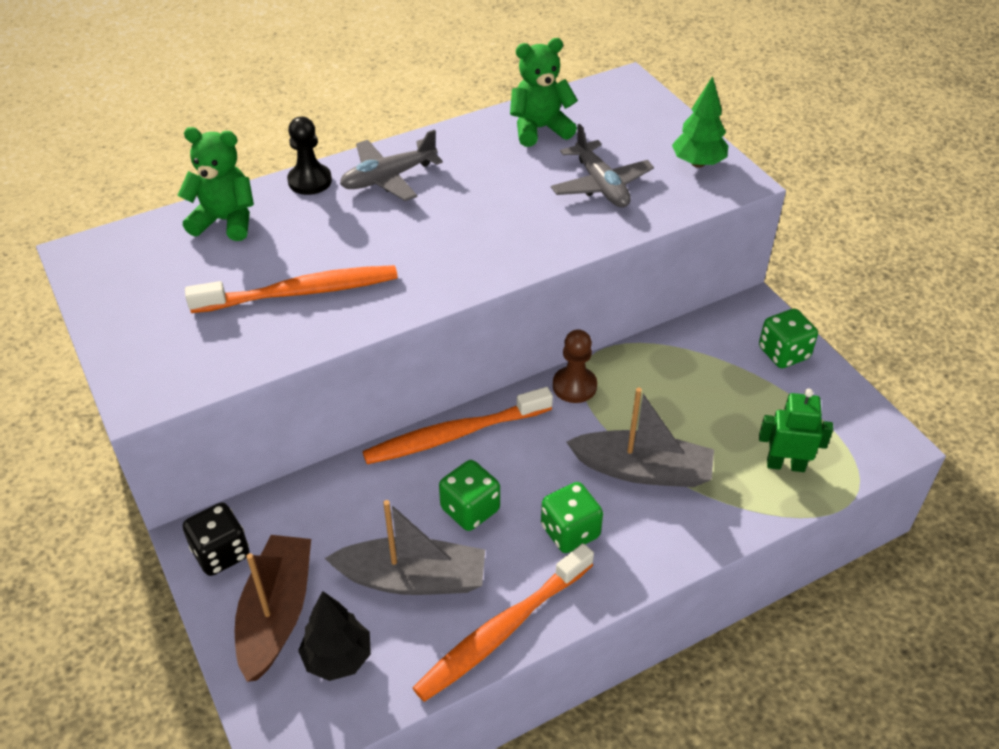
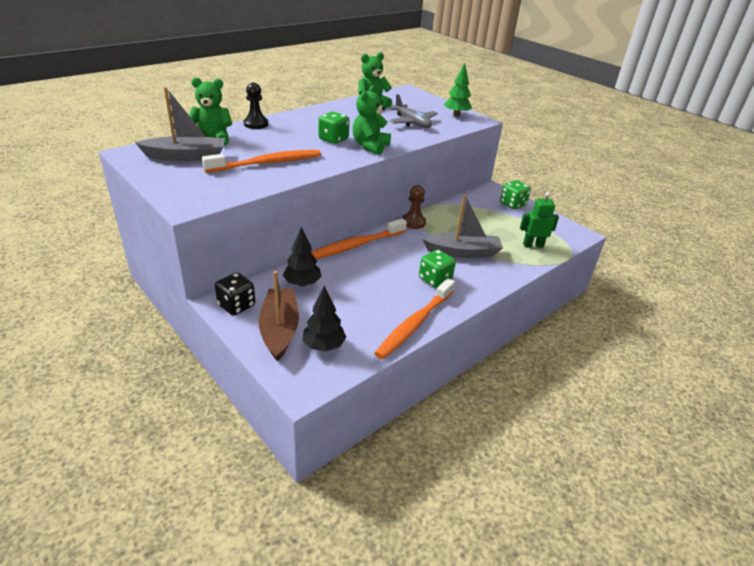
camera: 15 degrees left, 10 degrees down
(338, 516) = (302, 283): none -> black tree
(388, 178) = (299, 122): grey plane -> none
(412, 578) = (355, 306): grey boat -> grey boat (186, 156)
(470, 509) = (377, 275): green dice -> green dice (333, 139)
(497, 254) = (370, 146): none -> green teddy bear

